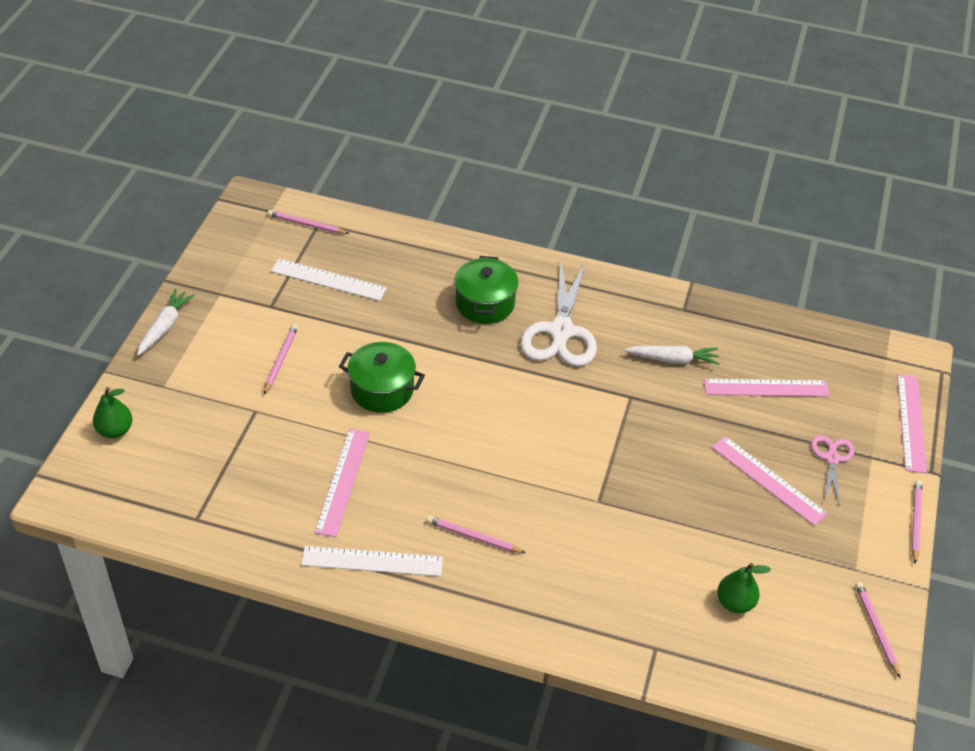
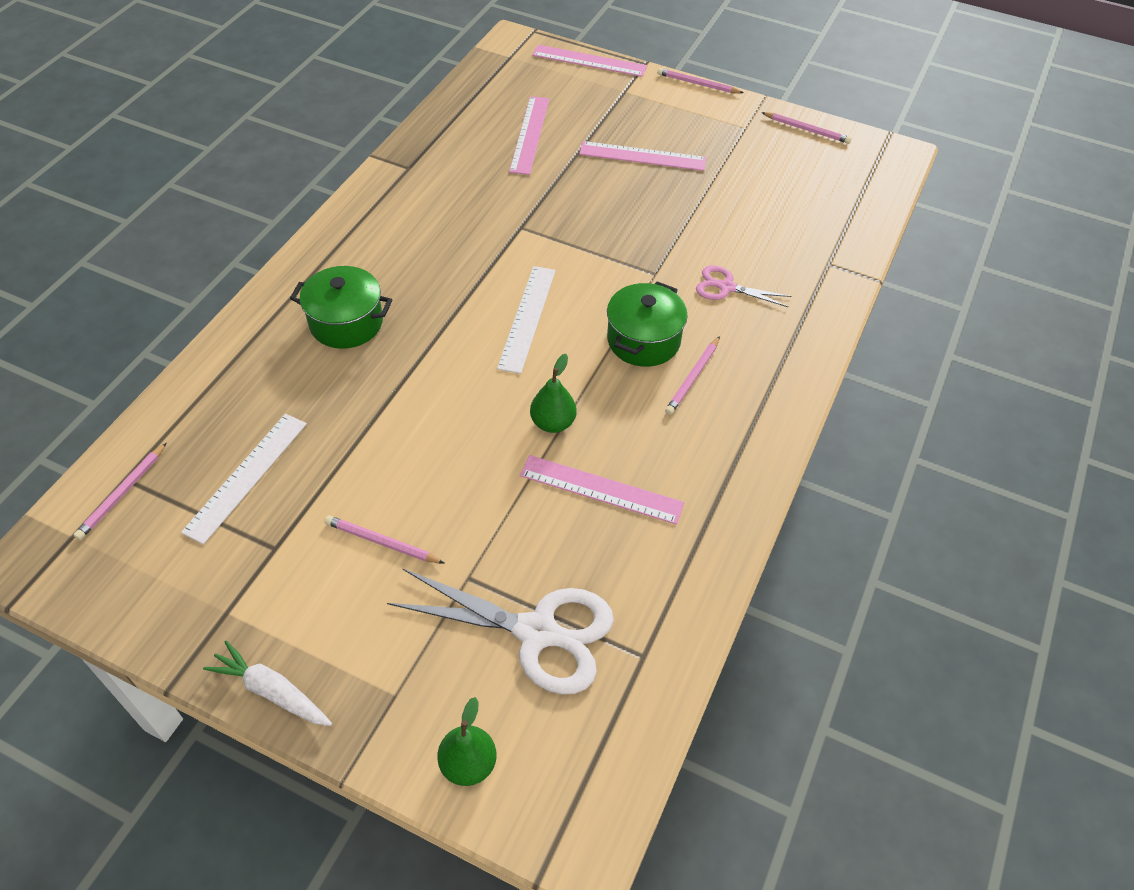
camera: 80 degrees left, 5 degrees up
(372, 561) = (720, 471): white ruler -> white ruler (527, 318)
(382, 390) = (462, 436): green pot -> green pot (643, 340)
(561, 331) = (411, 265): white scissors -> white scissors (536, 632)
(673, 359) = (477, 188): white carrot -> none
(735, 603) = (779, 204): green pear -> green pear (553, 423)
(768, 480) = (642, 156): pink ruler -> pink ruler turned 45 degrees clockwise
(832, 458) = (623, 114): pink scissors -> pink scissors (726, 287)
(876, 629) = (806, 130): pink pencil -> pink pencil turned 150 degrees counterclockwise

